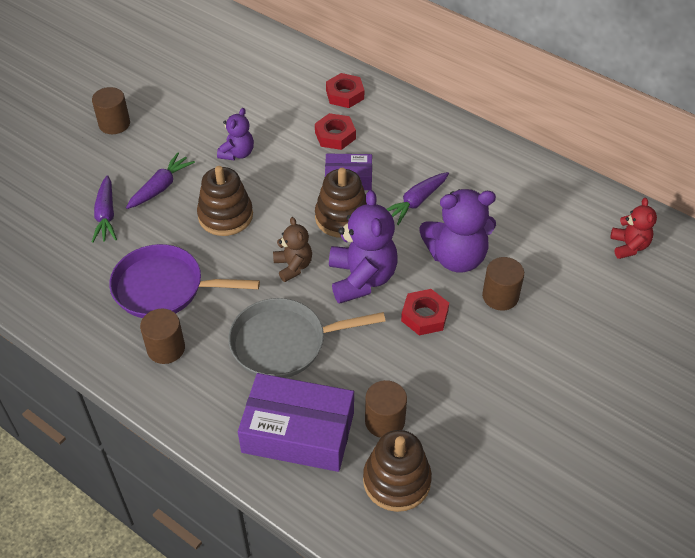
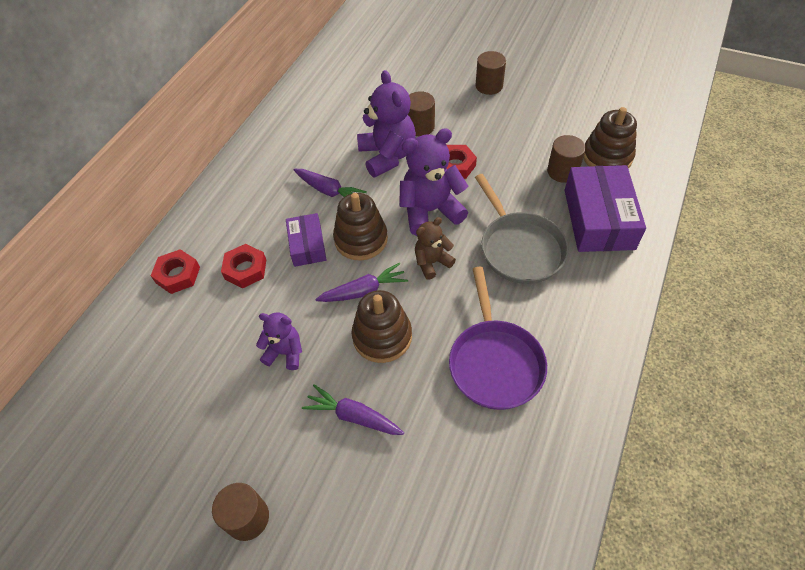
camera: 100 degrees left, 5 degrees up
(106, 215) = (412, 462): purple carrot -> purple carrot (364, 291)
(166, 348) = (564, 336): brown cylinder -> brown cylinder (489, 86)
(629, 246) = (349, 68): red teddy bear -> none

